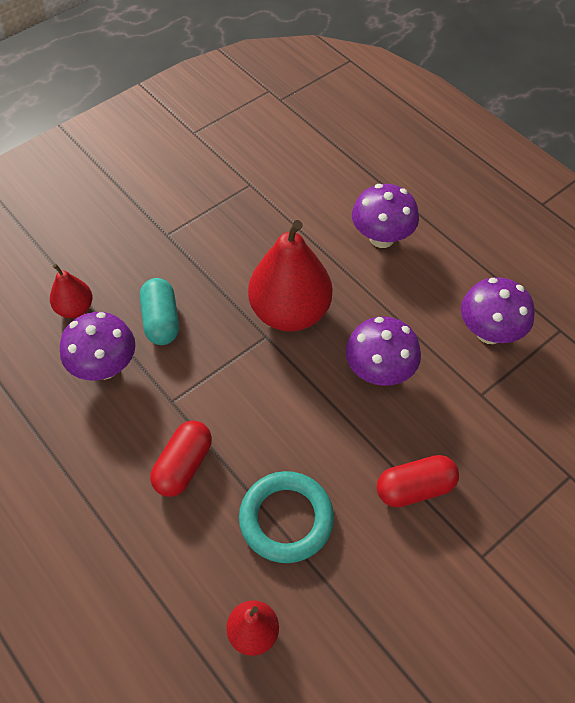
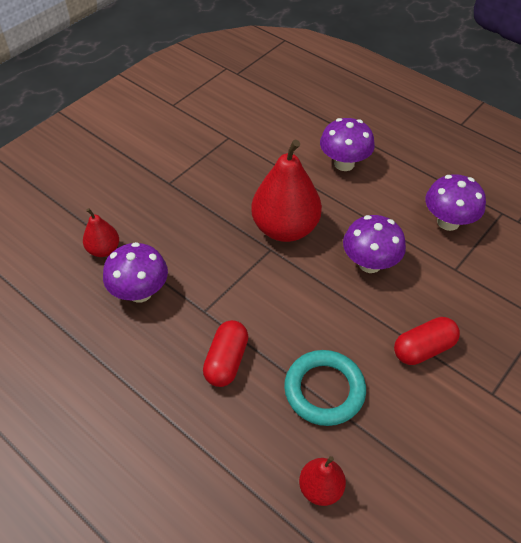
camera: 10 degrees left, 5 degrees down
(161, 321) = (180, 249): turquoise capsule -> none

